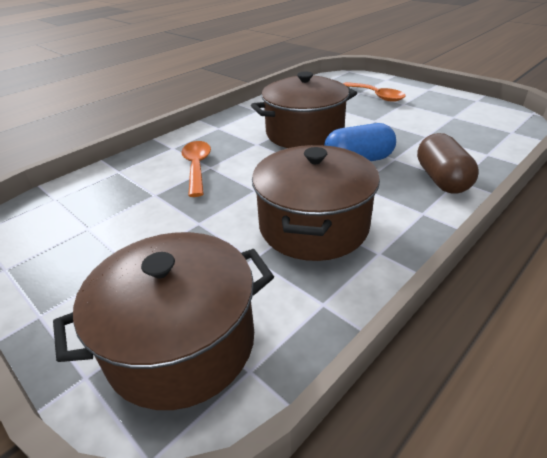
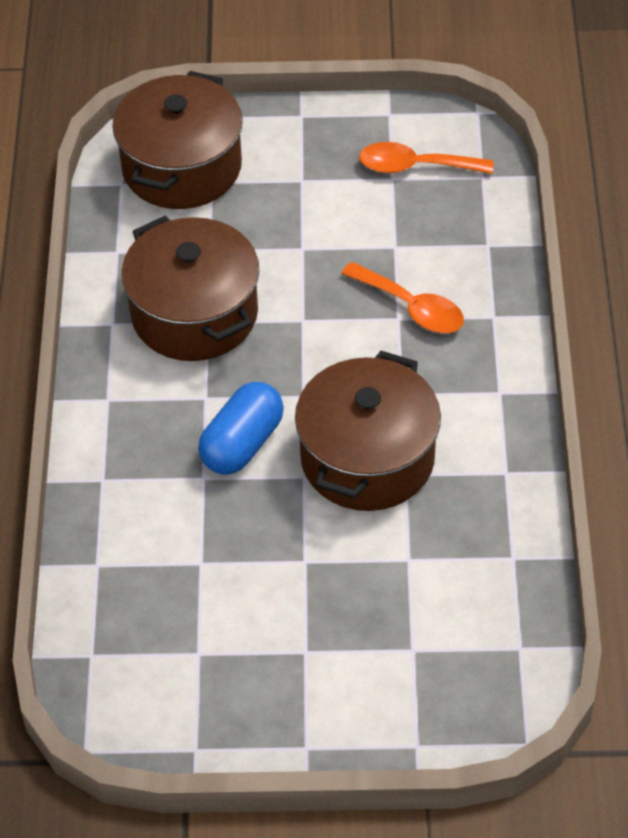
camera: 135 degrees right, 15 degrees up
(376, 96) = (371, 651): orange spoon -> orange spoon (415, 166)
(441, 179) = (121, 469): brown capsule -> none

